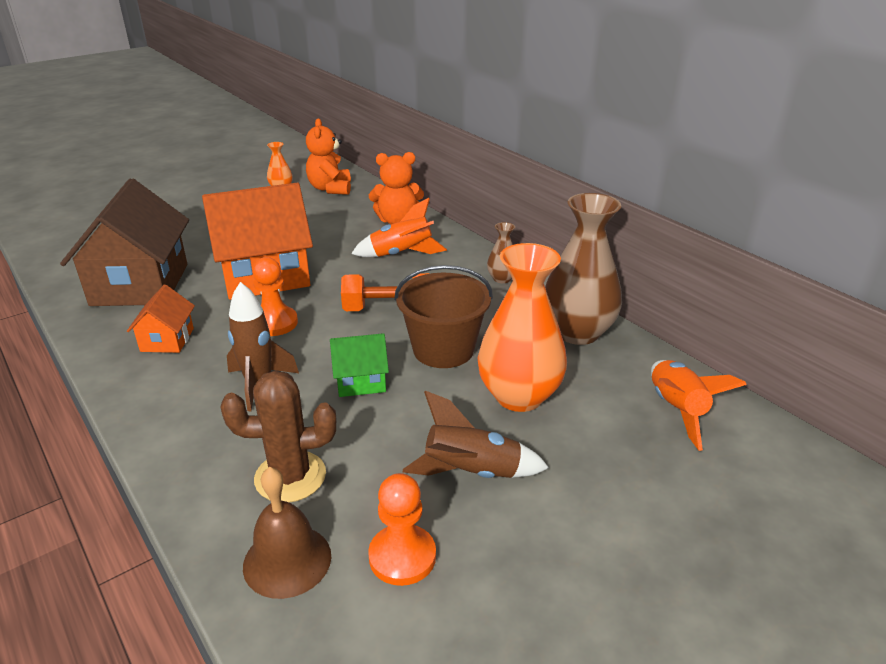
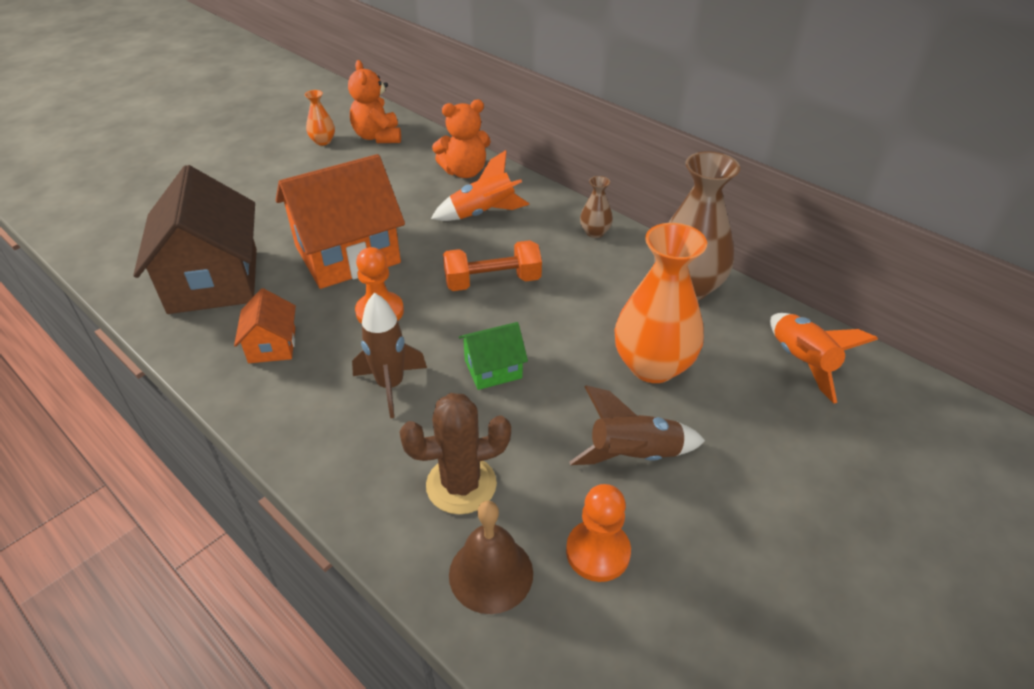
camera: 10 degrees left, 10 degrees up
(443, 349) = (563, 322): brown bucket -> none

